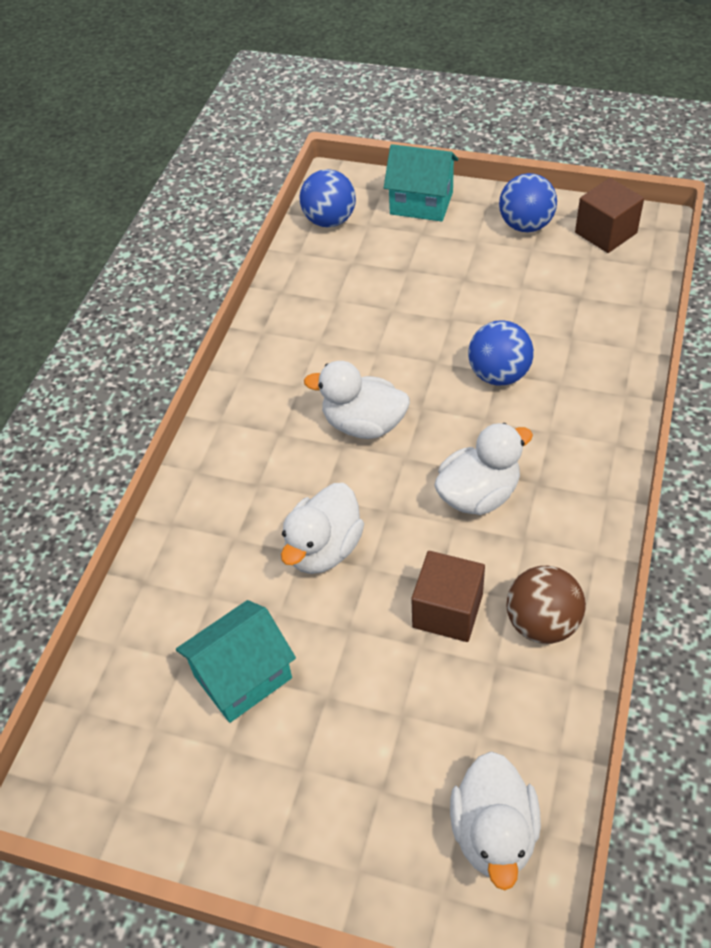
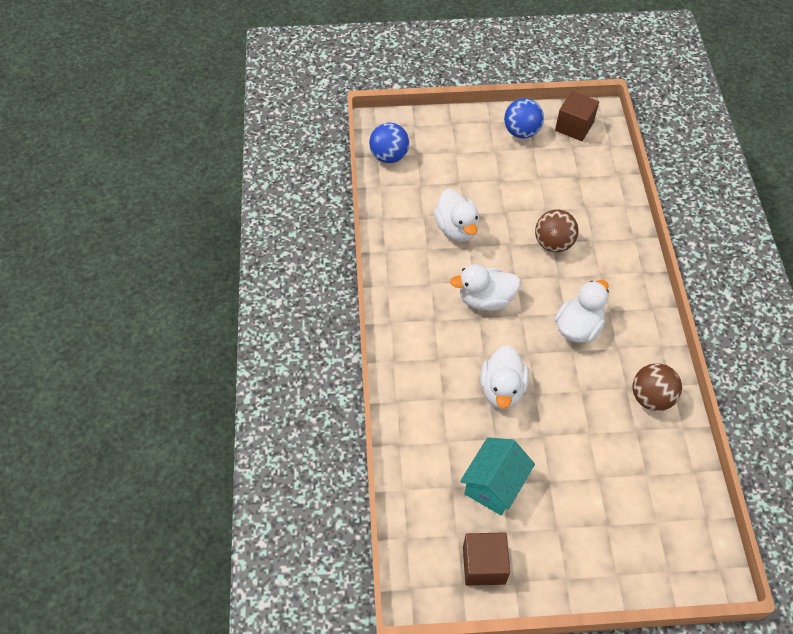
camera: 25 degrees left, 5 degrees up
(421, 203) = (445, 130): turquoise house -> none
(447, 611) = (594, 406): brown cube -> brown cube (484, 565)
(494, 833) = (680, 528): white duck -> white duck (456, 228)
(499, 374) = (553, 243): blue ball -> brown ball

